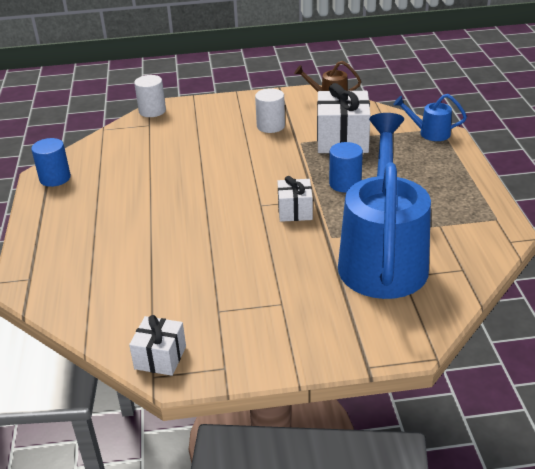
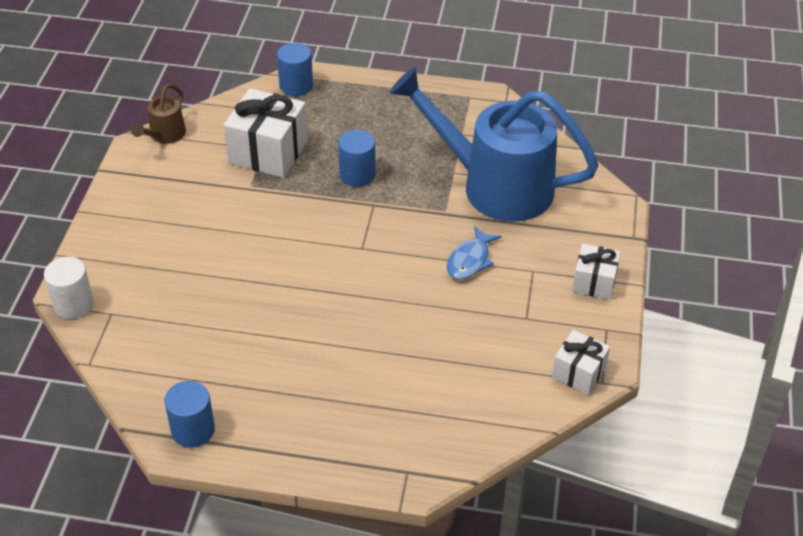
camera: 75 degrees left, 10 degrees up
(270, 126) = (196, 200): white cylinder -> none
(275, 263) = (470, 260): none -> blue fish
(295, 211) = (387, 224): white gift -> white gift (594, 282)
(429, 133) = (296, 86): blue watering can -> blue cylinder

